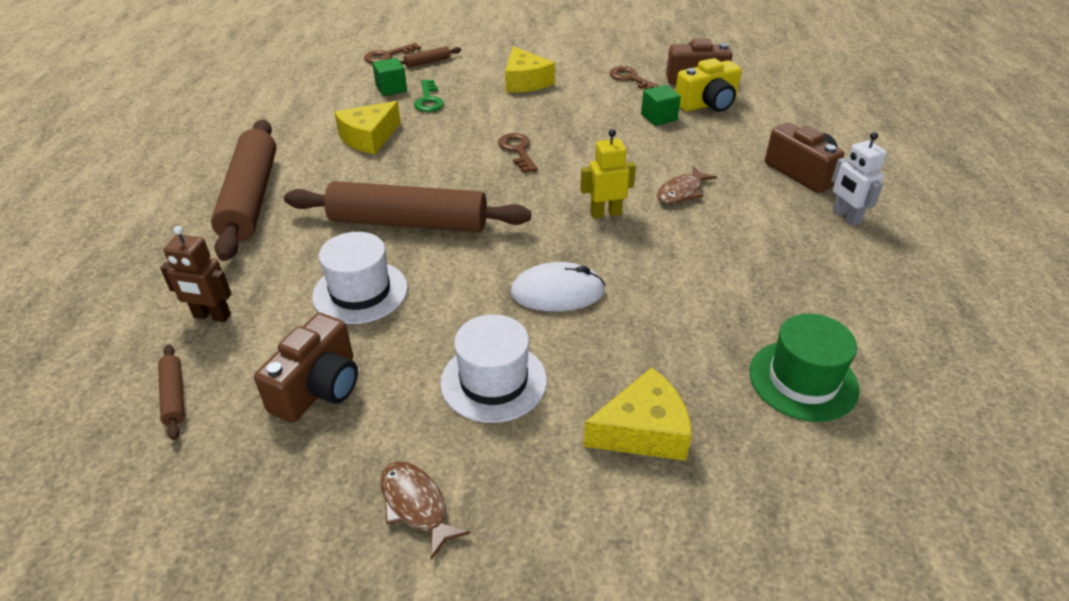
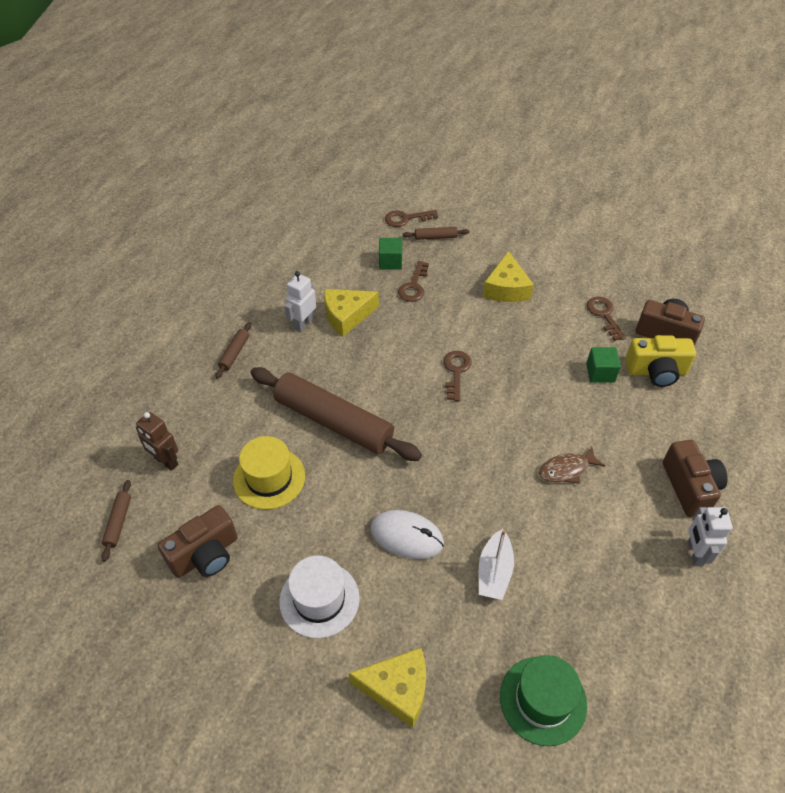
camera: 25 degrees right, 10 degrees up
(250, 198) = (234, 353): brown rolling pin -> brown rolling pin, size x0.41
(322, 154) = (303, 323): none -> white robot
(360, 292) = (269, 478): white hat -> yellow hat
(416, 505) = (222, 678): brown fish -> none
(428, 100) = (414, 286): green key -> brown key
(605, 213) = (489, 469): yellow robot -> none
(672, 291) = (494, 572): none -> white boat

